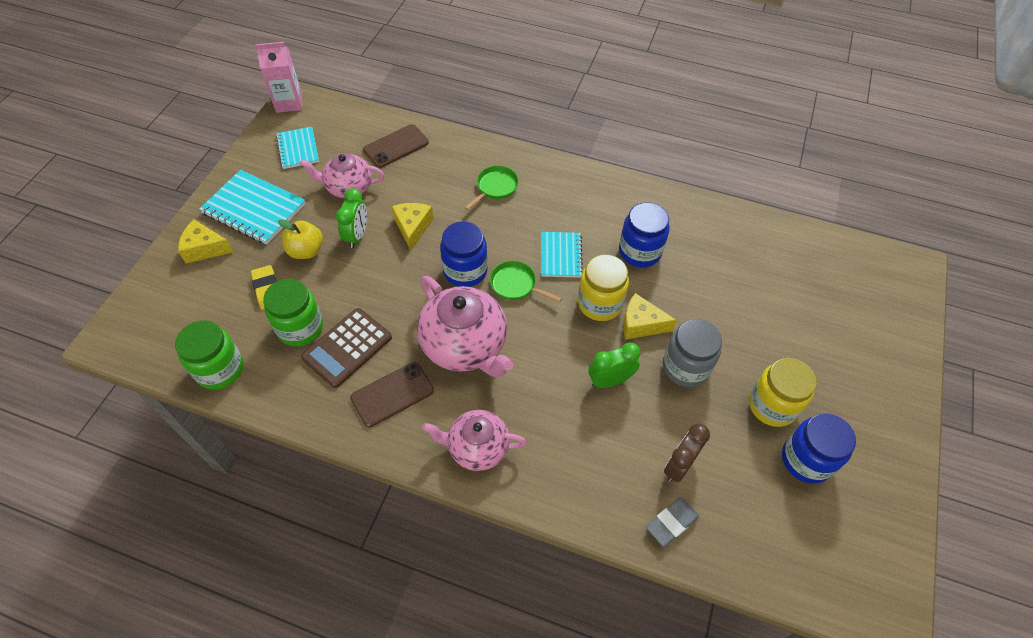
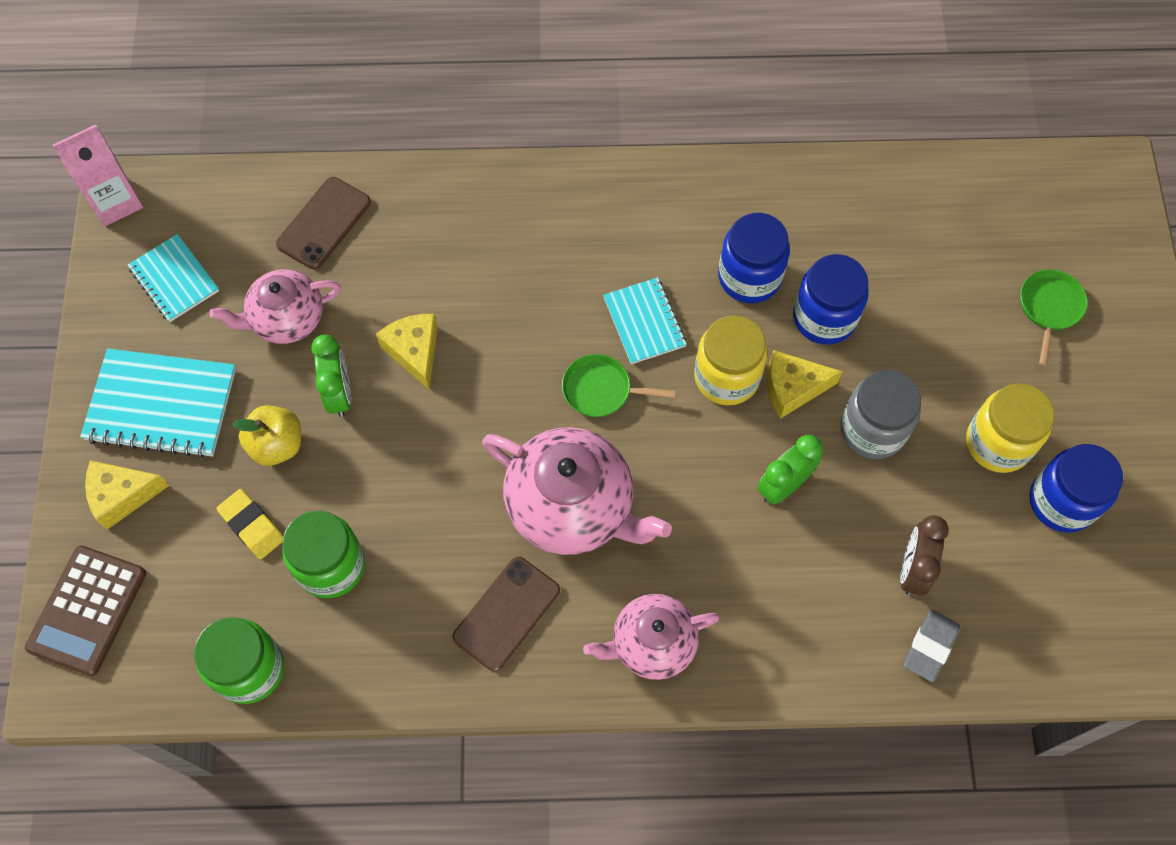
camera: 20 degrees left, 10 degrees up
(347, 348) = (412, 570): brown calculator -> brown calculator (87, 610)
(465, 271) = (521, 394): blue jar -> blue jar (824, 317)
(495, 187) = (504, 243): green pan -> green pan (1049, 308)

